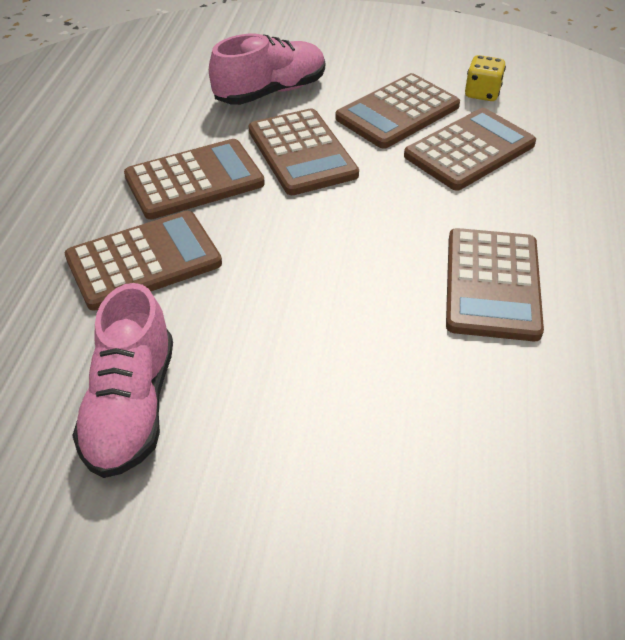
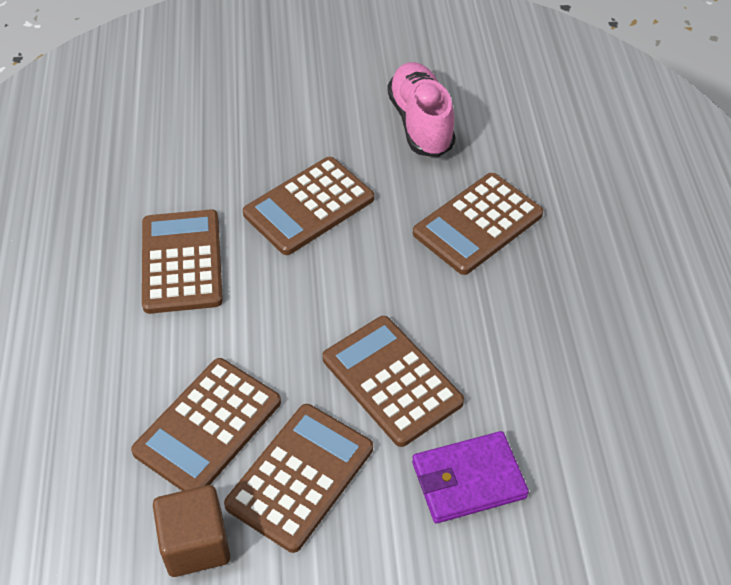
camera: 165 degrees right, 5 degrees up
(194, 180) = (484, 318): brown calculator -> brown calculator (309, 206)
(270, 92) = (468, 480): pink shoe -> purple wallet
(482, 93) = (196, 544): yellow dice -> brown cube

